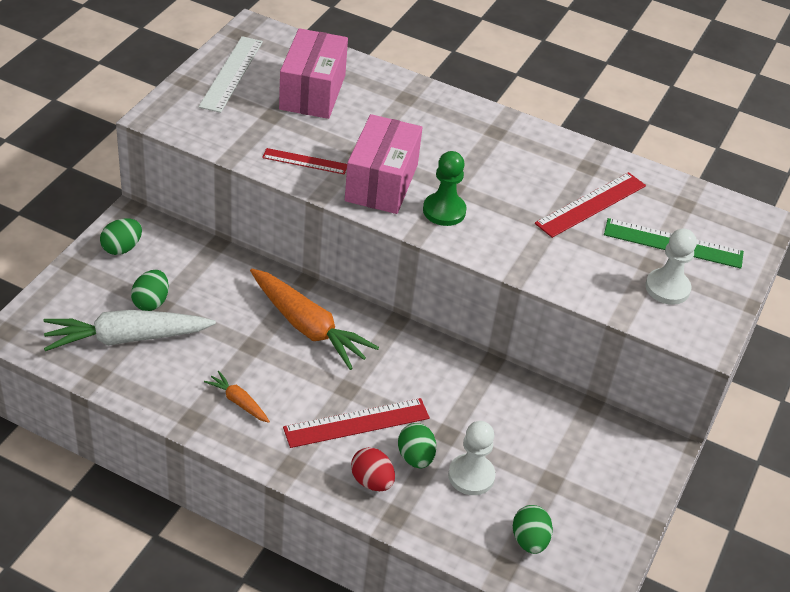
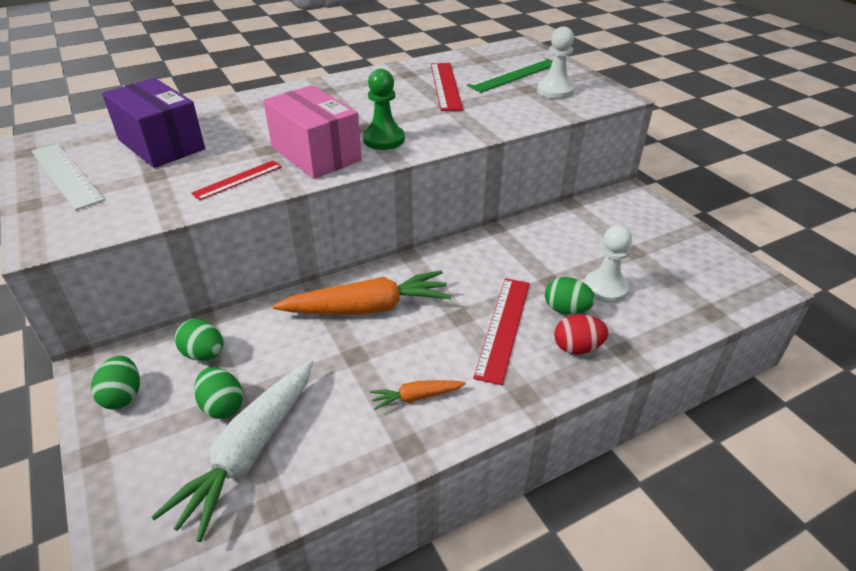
camera: 50 degrees left, 5 degrees down
(312, 92) = (161, 144): pink box -> purple box
(529, 540) = (689, 287): green egg -> green egg (204, 354)

